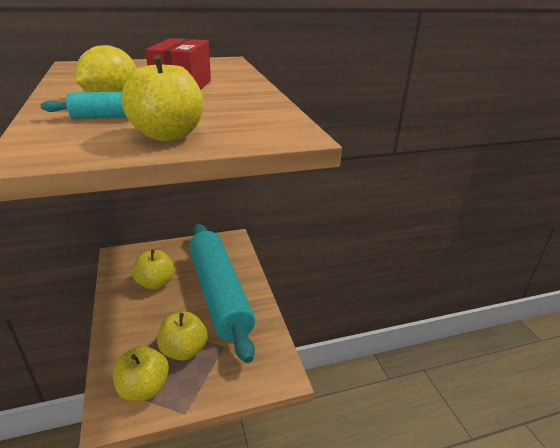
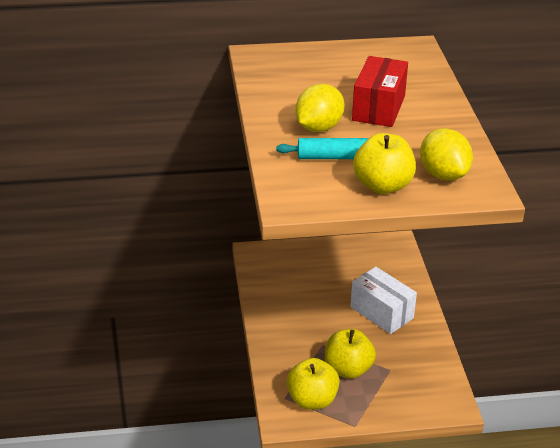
camera: 10 degrees right, 5 degrees up
(156, 283) = (307, 293): yellow apple -> none
(218, 293) = (381, 312): turquoise rolling pin -> white box
(243, 125) = (443, 174): none -> yellow lemon

